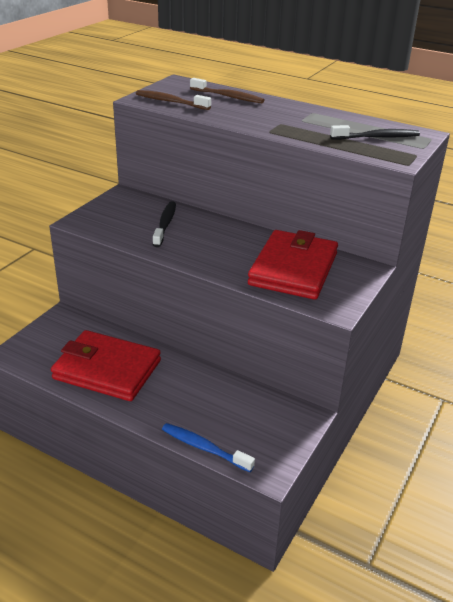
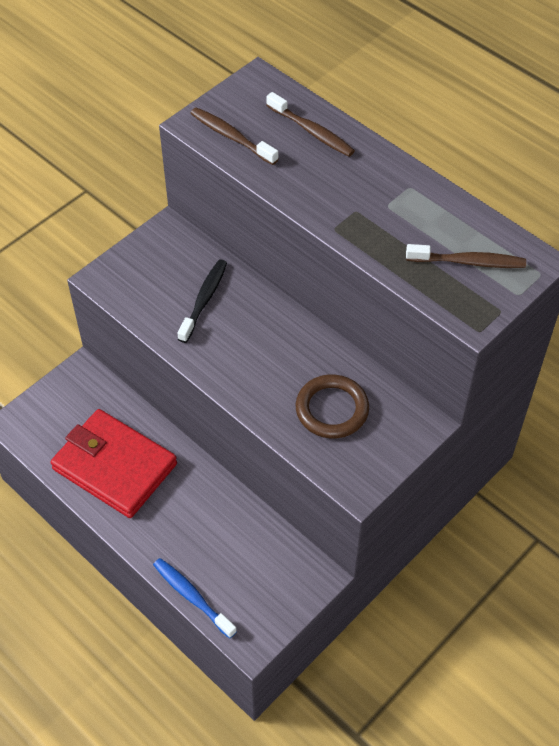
camera: 15 degrees right, 20 degrees up
(293, 269) = (332, 409): red wallet -> brown ring
(377, 137) = (469, 262): black toothbrush -> brown toothbrush

